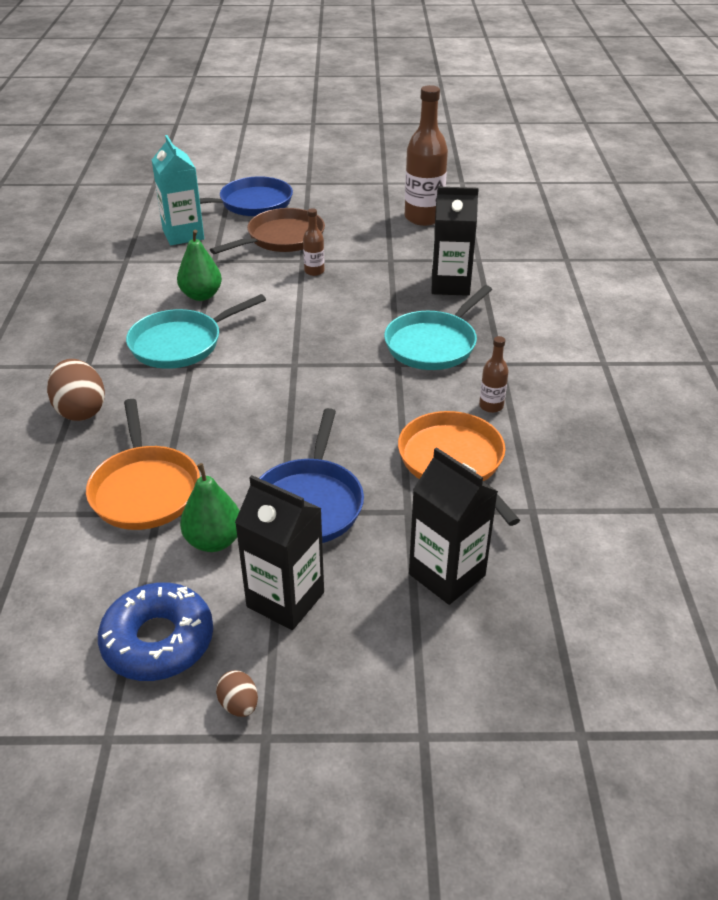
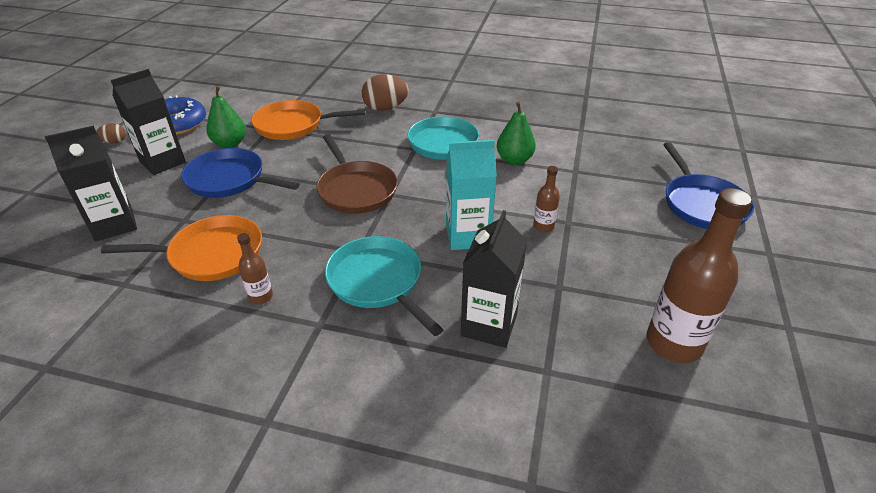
camera: 105 degrees right, 0 degrees up
(183, 234) = (628, 159): turquoise carton -> turquoise carton (467, 236)
(282, 238) = (618, 215): brown pan -> brown pan (356, 190)

